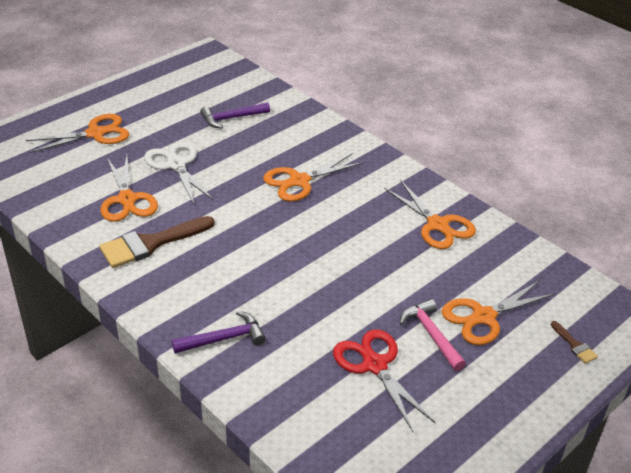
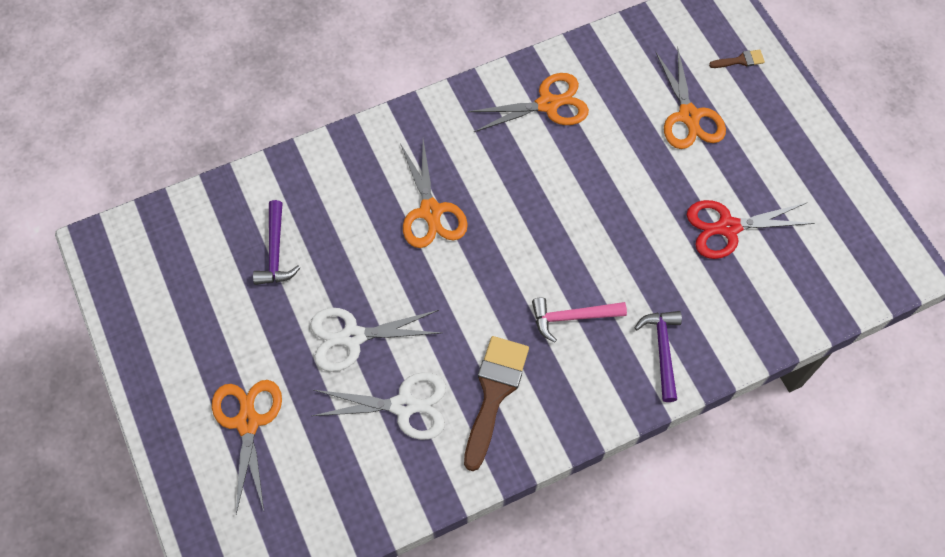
camera: 70 degrees left, 25 degrees up
(127, 199) = (403, 406): orange scissors -> white scissors
(151, 243) = (494, 393): brown brush -> brown brush turned 150 degrees counterclockwise
(431, 335) = (701, 167): pink hammer -> pink hammer (572, 317)

